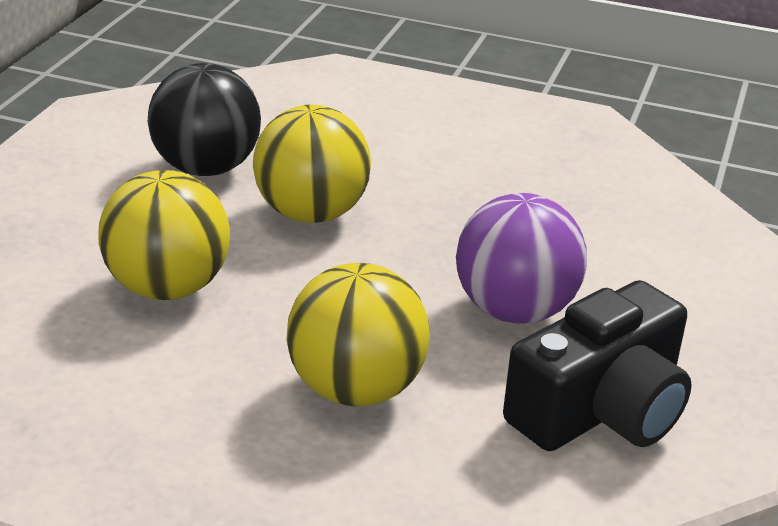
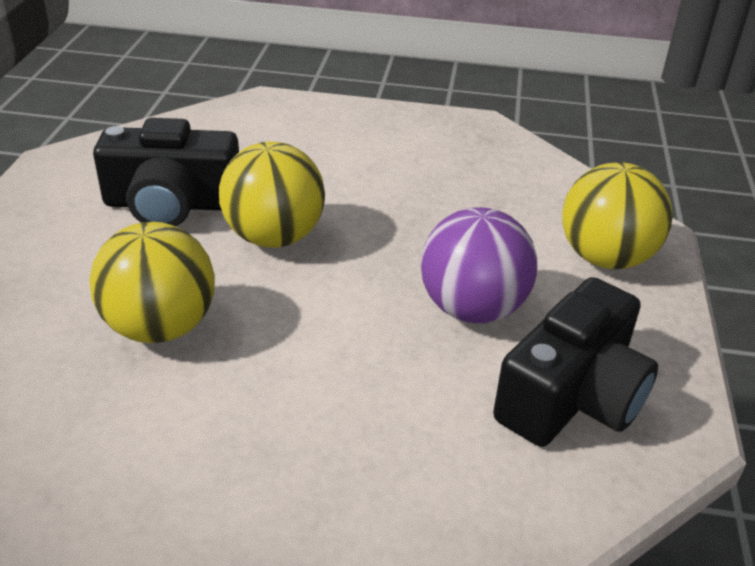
camera: 10 degrees left, 5 degrees up
(206, 168) = (171, 204): black ball -> black camera
(356, 389) = (355, 408): yellow ball -> yellow ball (605, 258)

